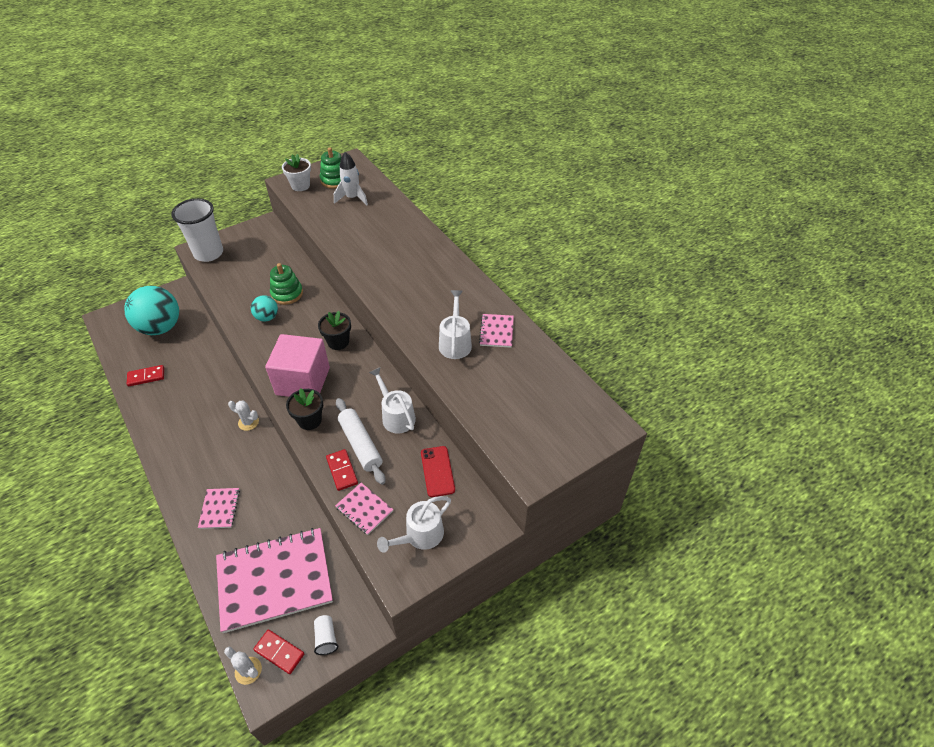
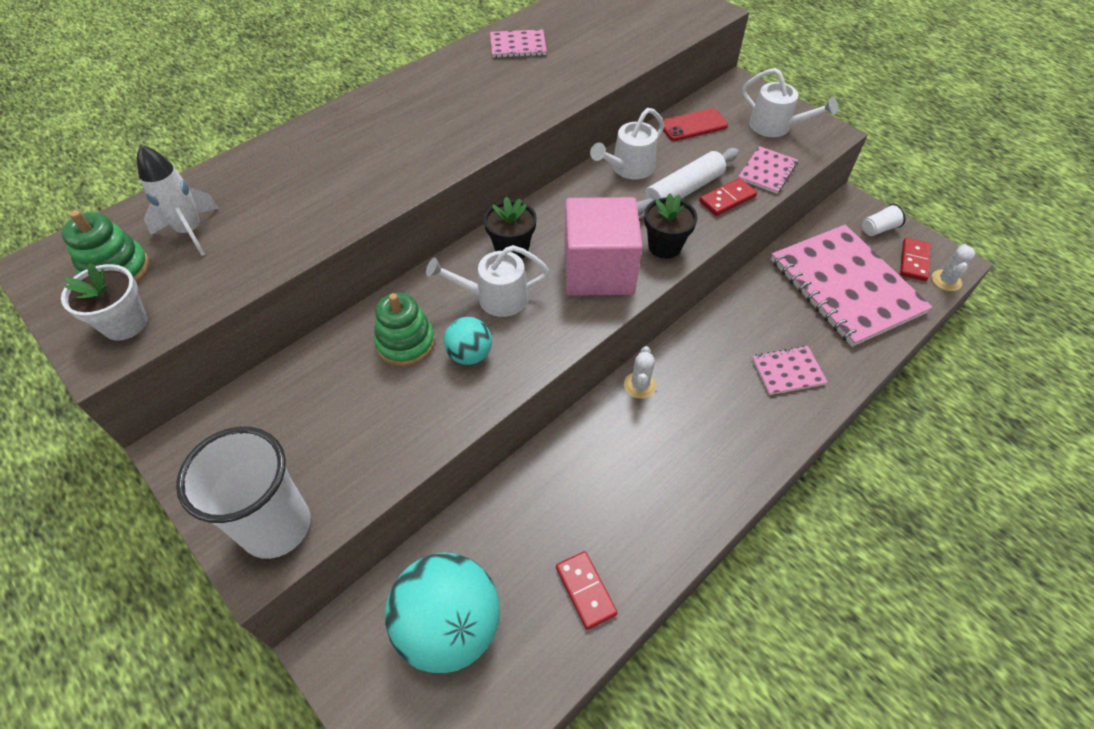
camera: 100 degrees left, 5 degrees up
(455, 342) = (545, 74): white watering can -> white watering can (495, 298)

